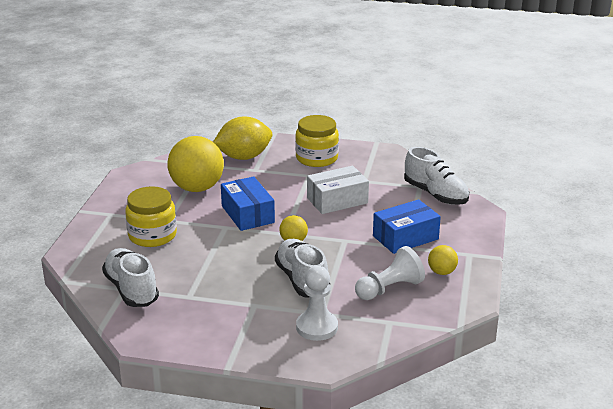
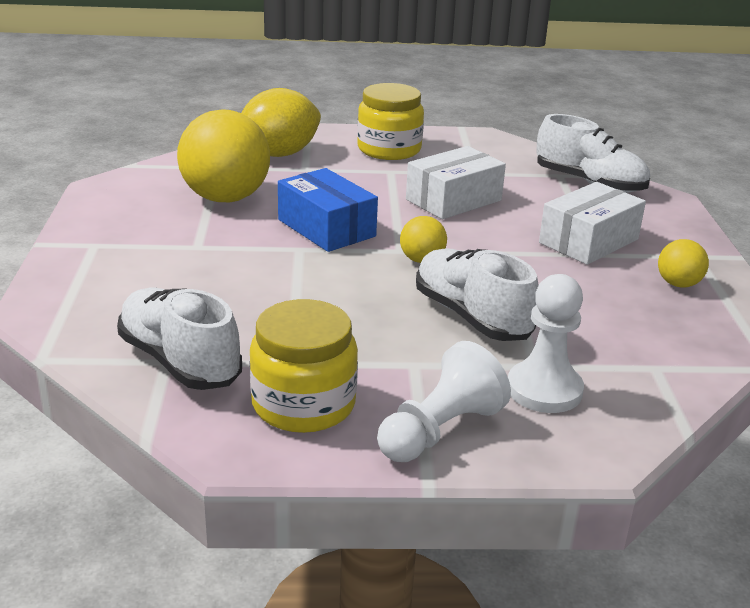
camera: 15 degrees left, 0 degrees up
(152, 235) = (181, 271): yellow jar -> yellow jar (303, 404)
(389, 289) = (618, 316): white pawn -> white pawn (440, 431)
(405, 237) = (588, 241): blue box -> white box

